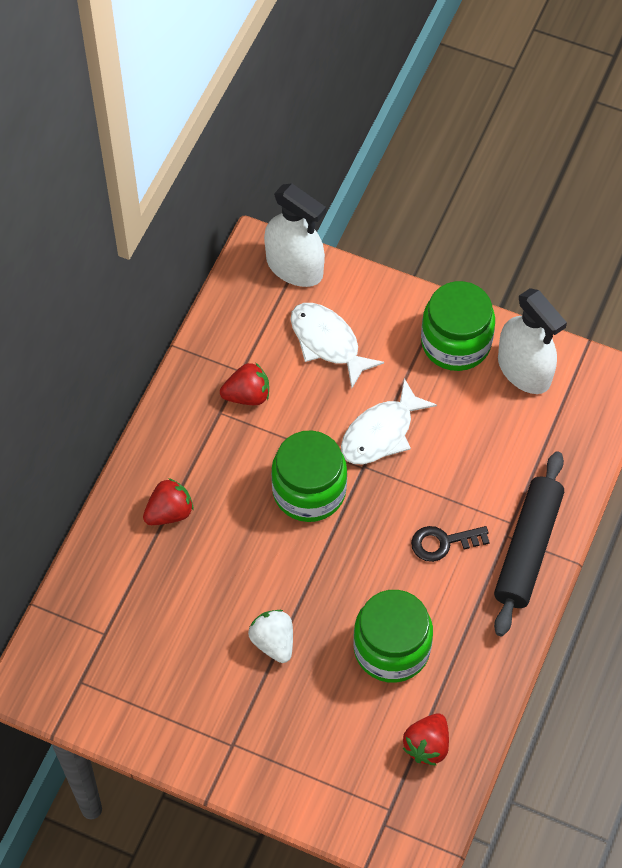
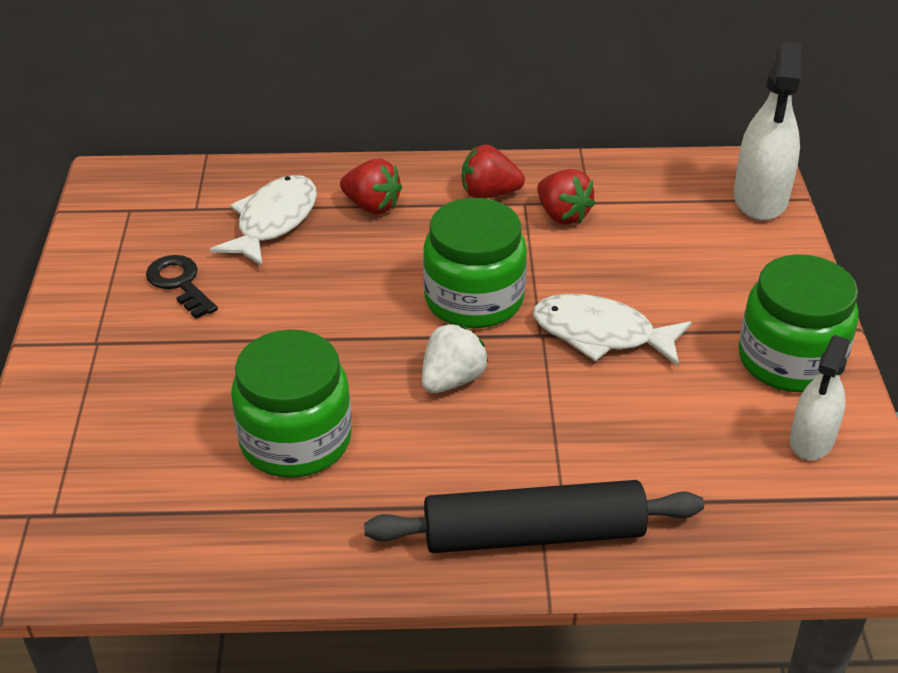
camera: 65 degrees right, 20 degrees down
(273, 642) = (250, 333): white strawberry -> white strawberry (452, 380)
(328, 342) = (686, 253): white fish -> white fish (273, 221)
(427, 745) = (165, 522): red strawberry -> red strawberry (489, 194)
(443, 543) = (483, 441): black key -> black key (180, 283)
(524, 370) = (812, 440): white spray bottle -> white spray bottle, size x0.64

